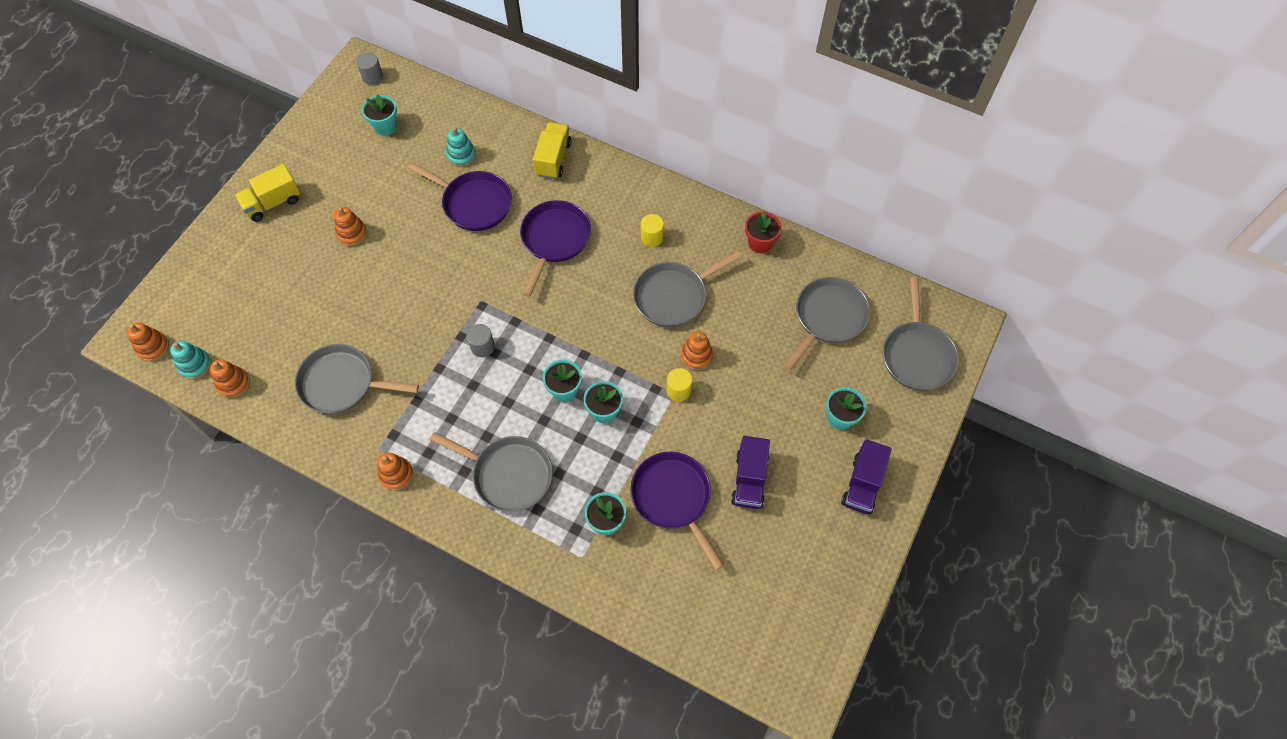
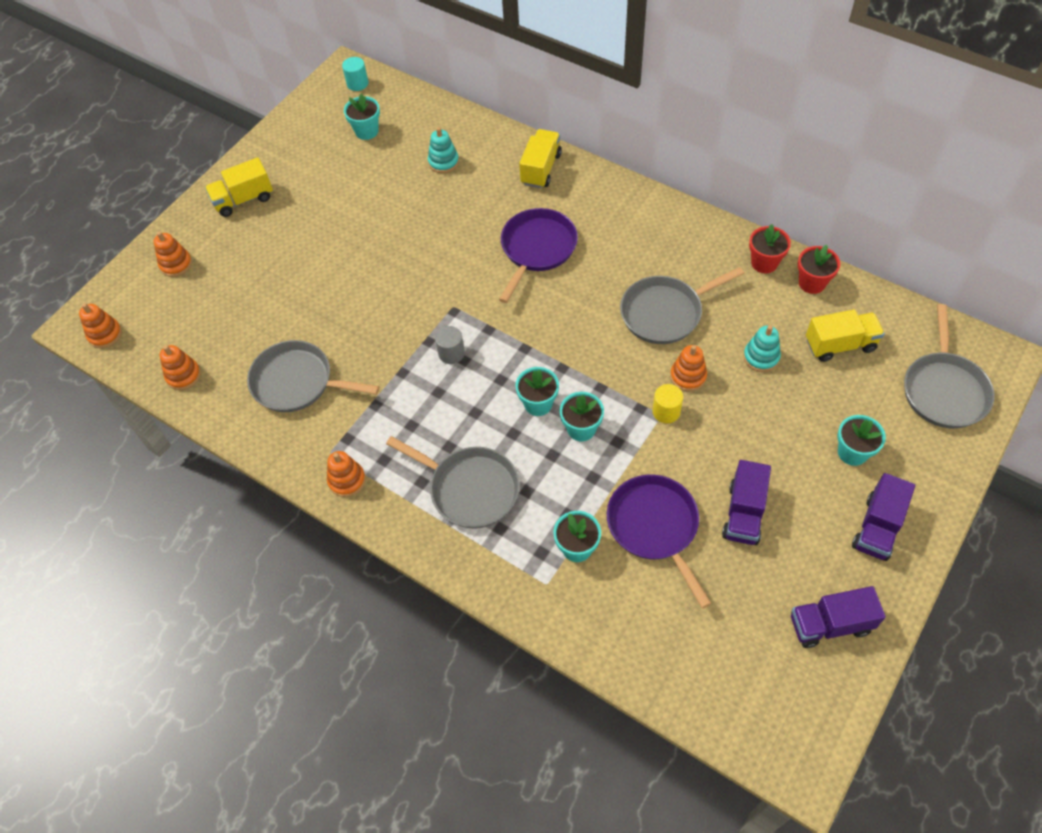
camera: 10 degrees right, 5 degrees down
(195, 365) = (146, 354): turquoise stacking toy -> turquoise stacking toy (761, 357)
(352, 233) = (322, 233): orange stacking toy -> orange stacking toy (176, 264)
(372, 77) = (357, 83): grey cylinder -> turquoise cylinder
(474, 203) = (453, 209): purple pan -> none
(652, 237) = (643, 251): yellow cylinder -> none
(802, 260) = (812, 283): none -> red flower pot
(824, 573) = (830, 624): none -> purple truck
(828, 318) = (840, 345): grey pan -> yellow truck

